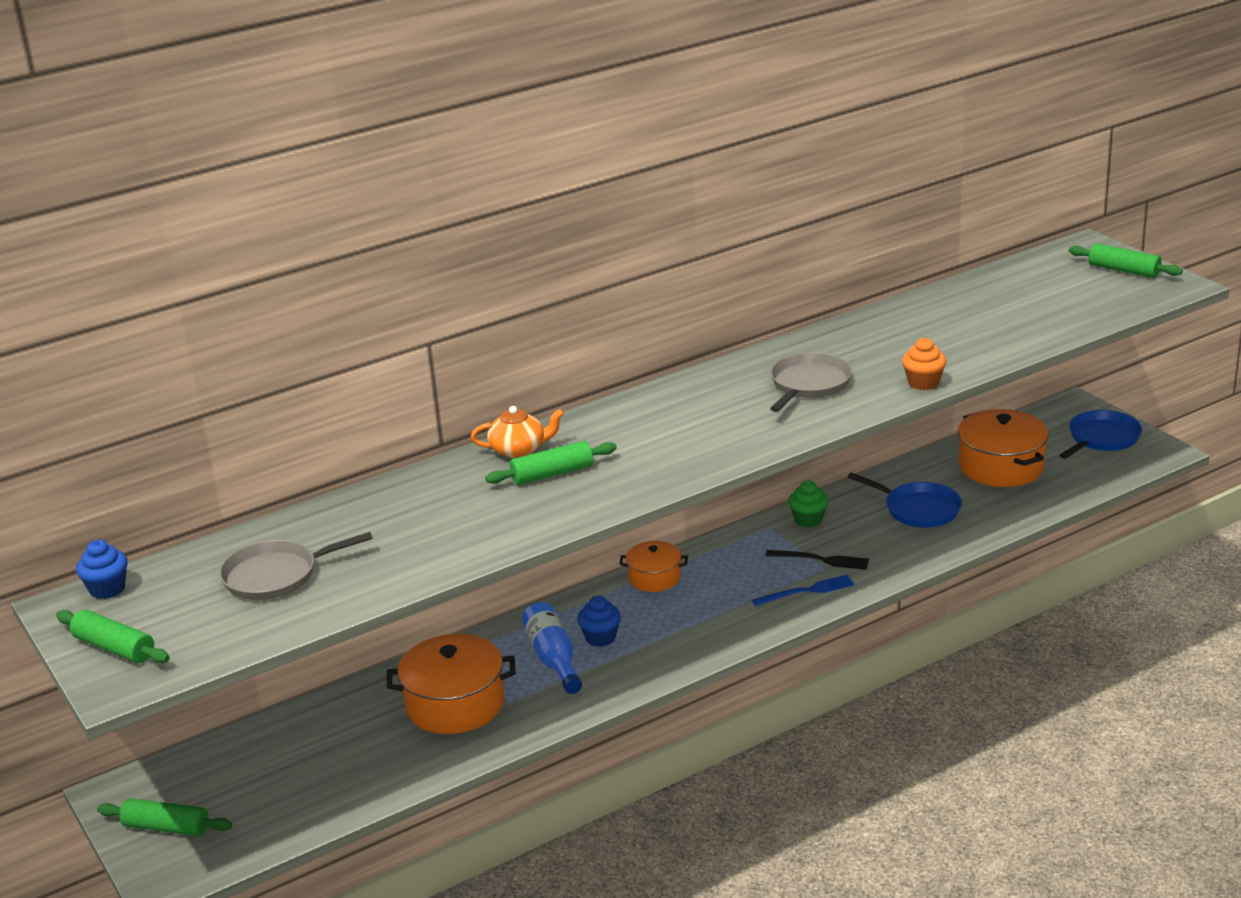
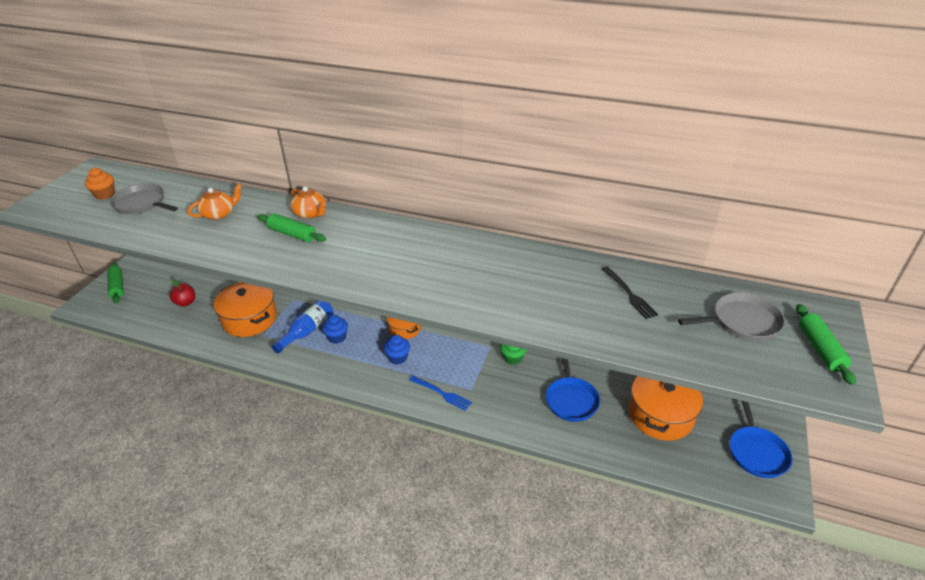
camera: 50 degrees right, 10 degrees up
(107, 589) = (112, 171): blue cupcake -> blue cupcake (398, 358)
(114, 648) = (61, 194): green rolling pin -> none
(323, 759) = (186, 302): none -> red apple
(412, 517) = (219, 214): none -> orange teapot
(808, 385) = (475, 276): grey pan -> grey pan (742, 322)
(821, 560) = (477, 383): black fork -> black fork (629, 294)
(923, 383) = (527, 322): orange cupcake -> orange cupcake (105, 194)
(1102, 438) = (756, 452): blue pan -> blue pan turned 90 degrees clockwise

